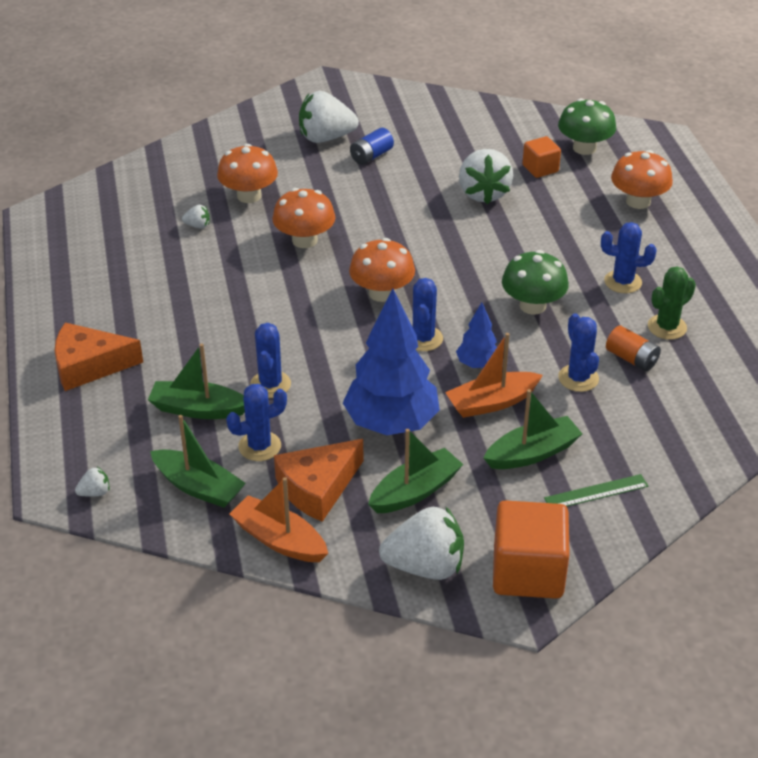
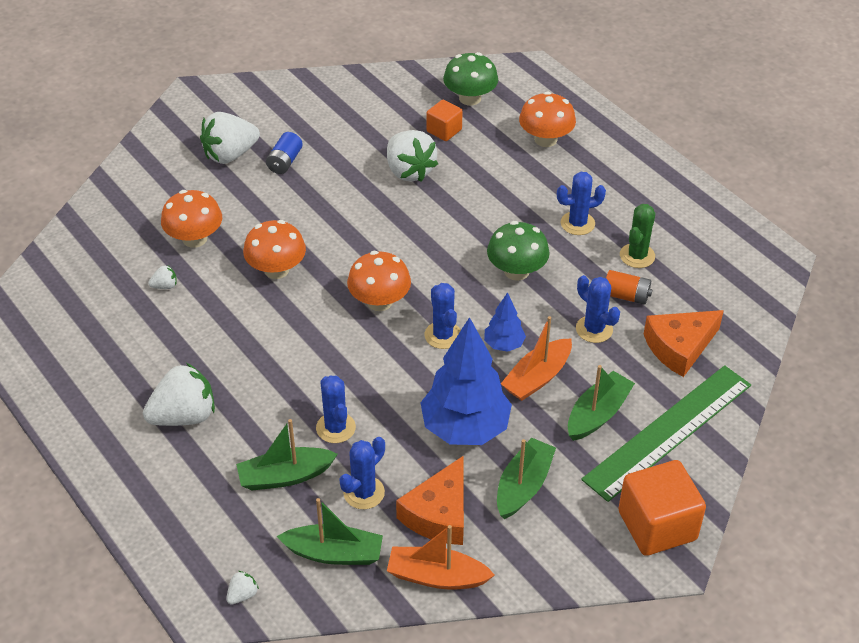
camera: 25 degrees left, 5 degrees up
(89, 365) = (153, 468): orange cheese -> orange cheese (679, 347)
(425, 566) = (573, 553): white strawberry -> white strawberry (184, 416)
(596, 492) = (668, 431): green ruler -> green ruler, size x2.27

